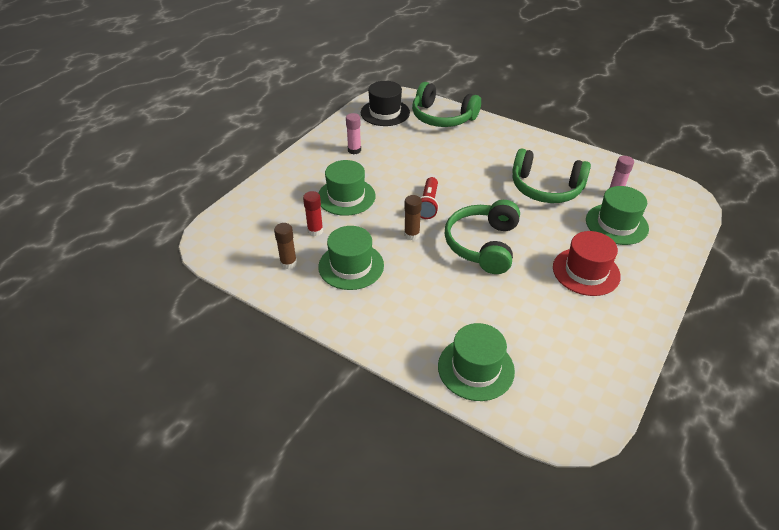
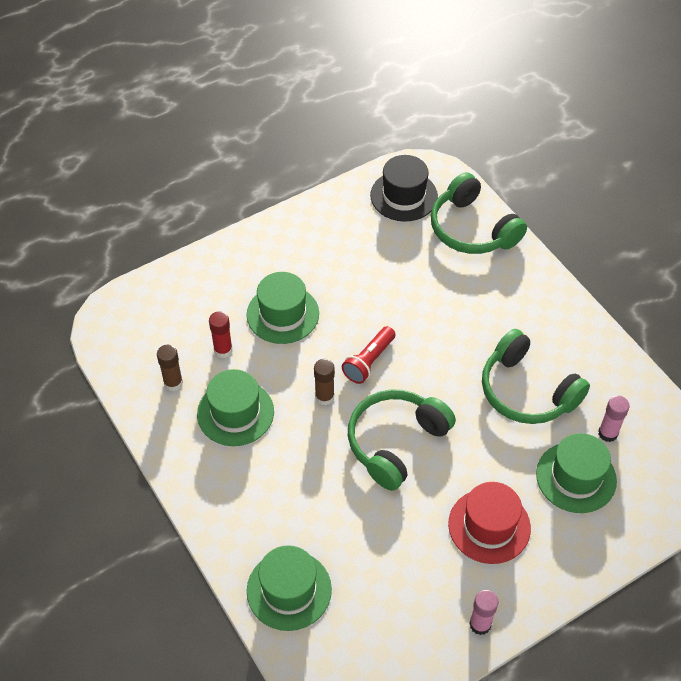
camera: 25 degrees right, 10 degrees up
(354, 150) = (331, 246): pink glue stick -> pink glue stick (480, 624)

